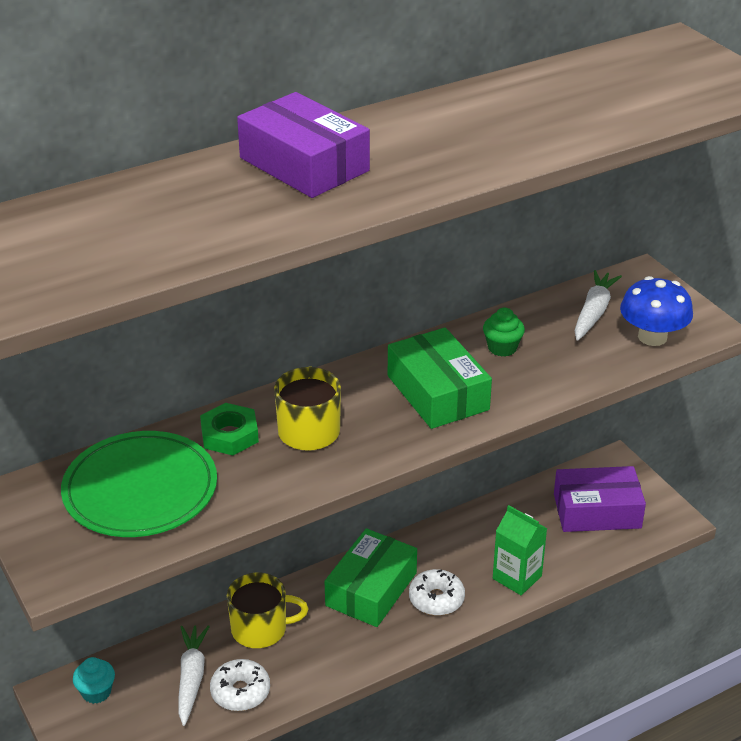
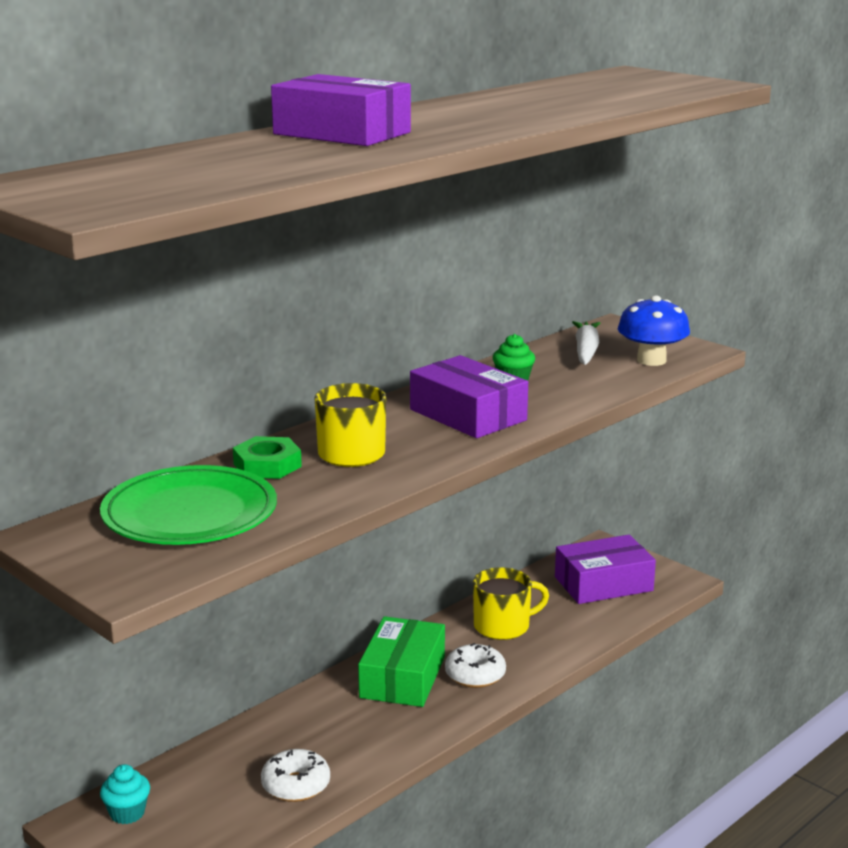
camera: 15 degrees left, 15 degrees down
(191, 678) = (234, 782): white carrot -> none
(261, 629) = (296, 728): yellow mug -> yellow mug (503, 626)
(437, 393) = (467, 415): green box -> purple box
(517, 577) = (549, 645): green carton -> none

